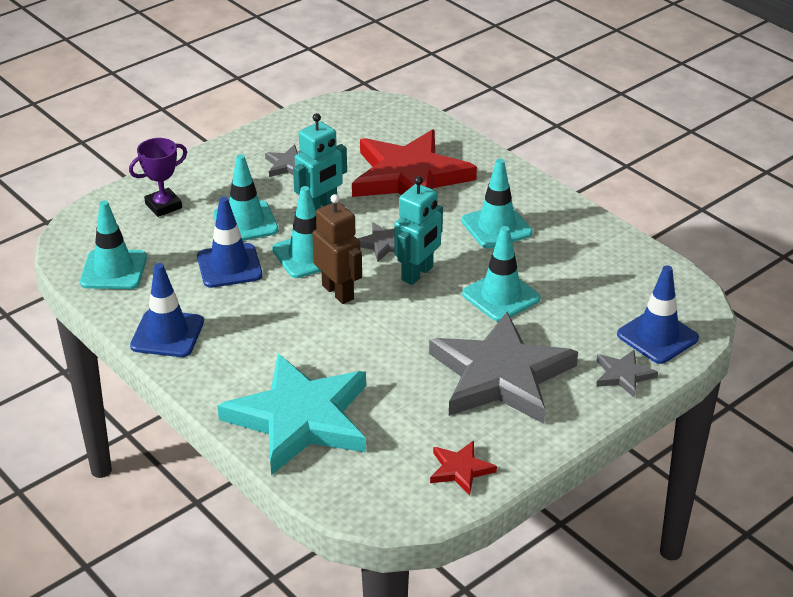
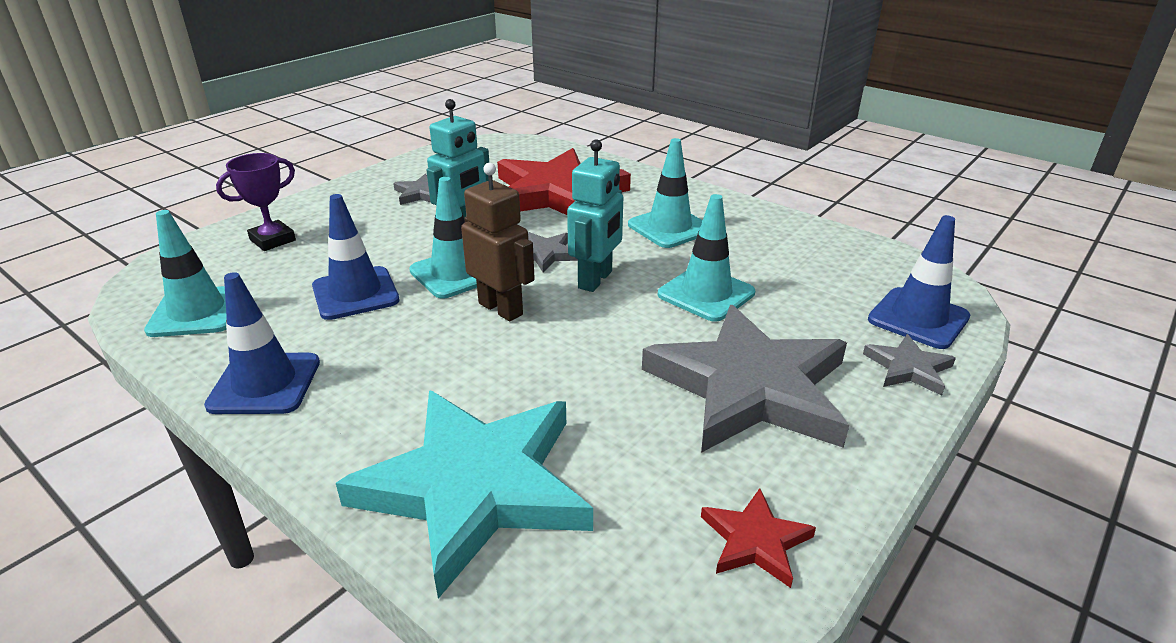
camera: 10 degrees left, 5 degrees down
(245, 222) = (374, 248): turquoise traffic cone -> none

